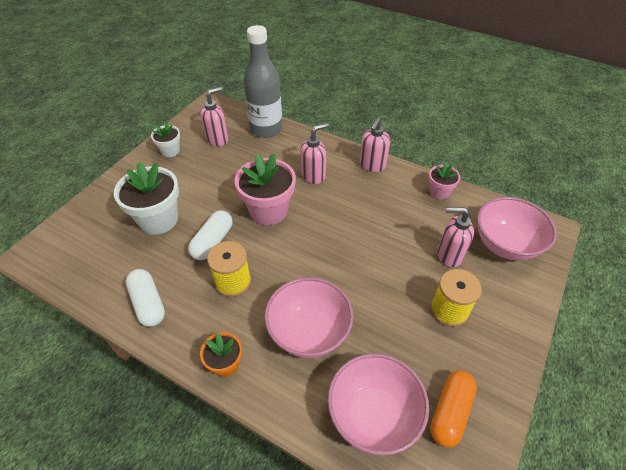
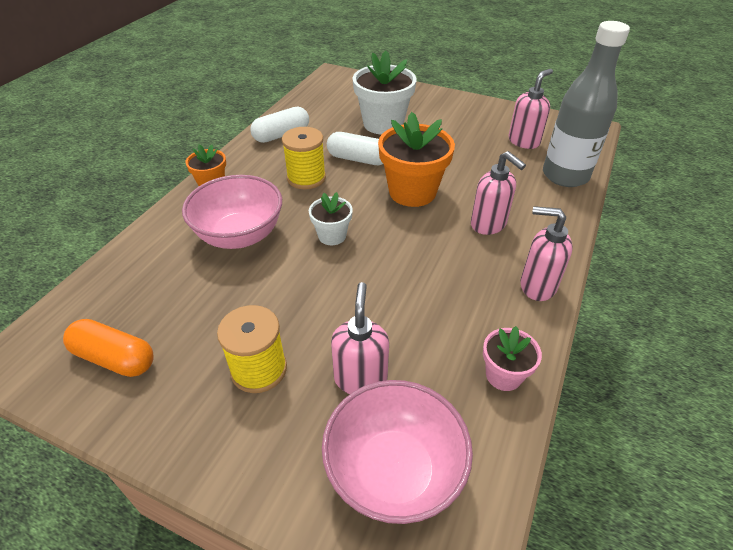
camera: 85 degrees right, 5 degrees down
(170, 151) = (487, 114): white flower pot -> white flower pot (332, 236)
(217, 139) = (524, 141): pink soap dispenser -> pink soap dispenser turned 90 degrees counterclockwise
(268, 211) = (412, 192): pink flower pot -> orange flower pot
(373, 415) = (133, 288): pink bowl -> none

